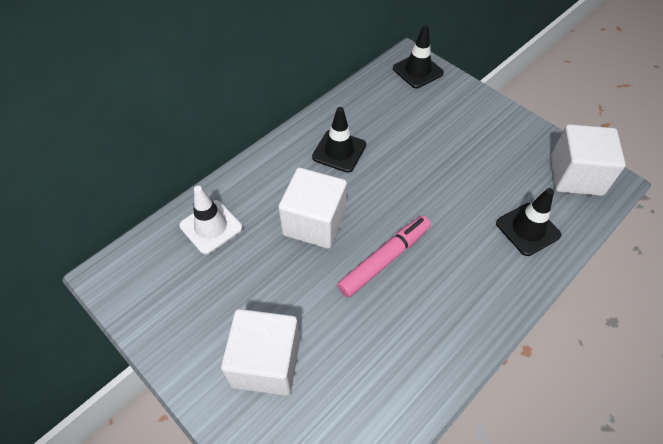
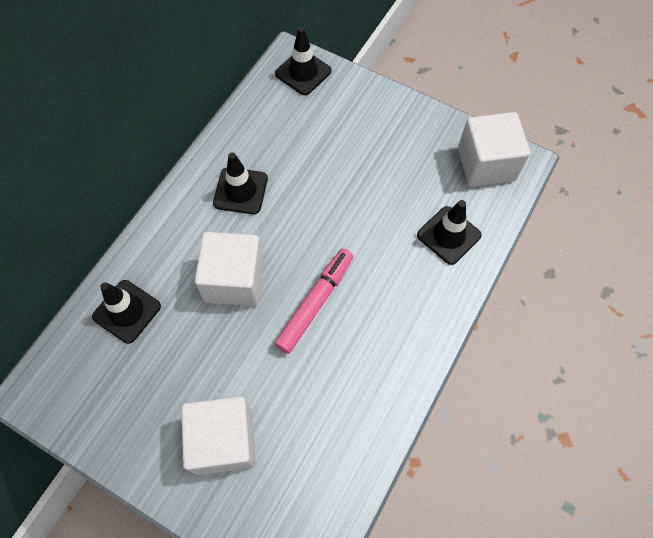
camera: 15 degrees left, 10 degrees up
(211, 227) = (127, 311): white traffic cone -> black traffic cone

